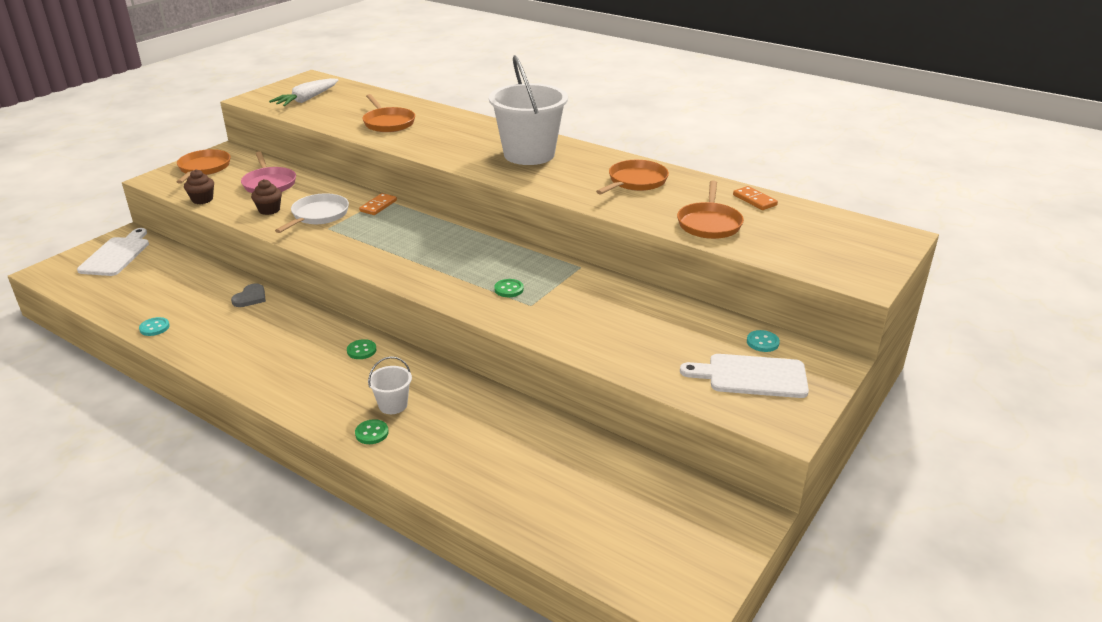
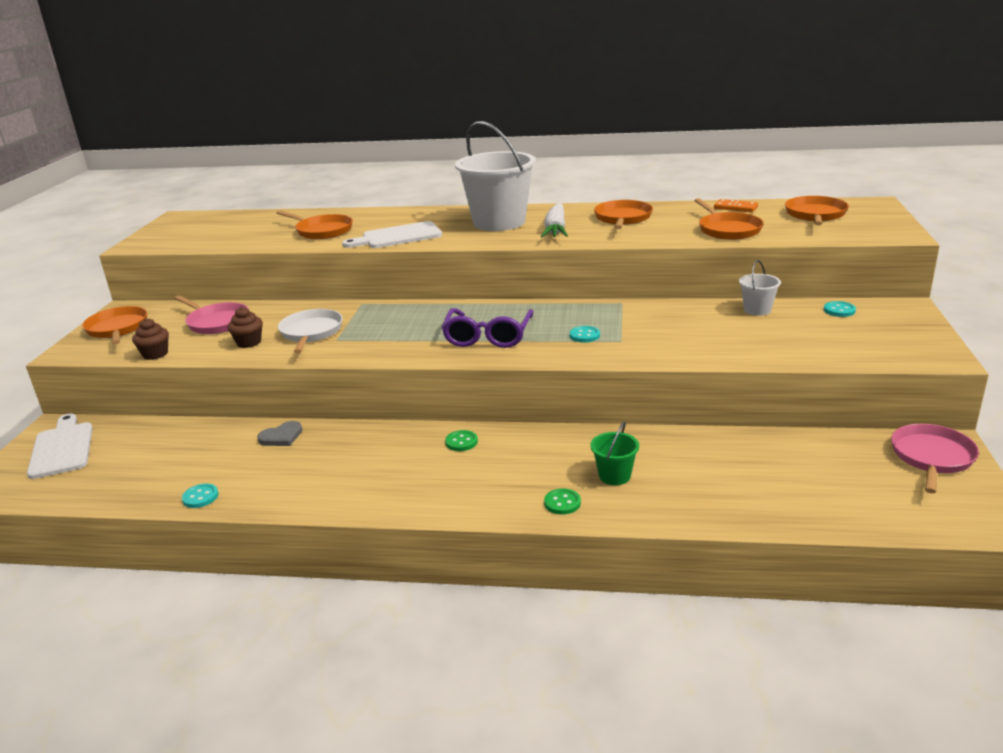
camera: 25 degrees left, 5 degrees down
(250, 297) = (281, 436): grey heart -> grey heart turned 60 degrees clockwise
(307, 99) = (202, 232): white carrot -> white carrot (556, 229)
(378, 206) = (364, 310): orange domino -> none
(393, 405) = (552, 474): white bucket -> white bucket (757, 310)
(435, 264) = (488, 336): none -> purple glasses
(435, 426) = (614, 476): none -> green bucket
(509, 289) = (584, 335): green button -> turquoise button
(717, 522) = (931, 457): none -> pink pan
(751, 376) = (866, 334): white cutting board -> white cutting board (398, 236)
(818, 232) = (815, 215): none -> orange pan

